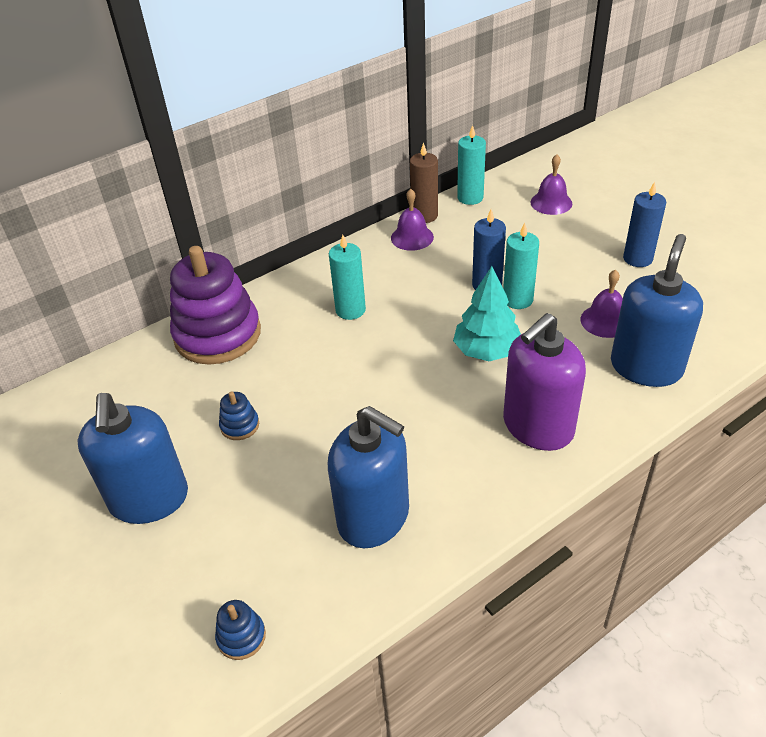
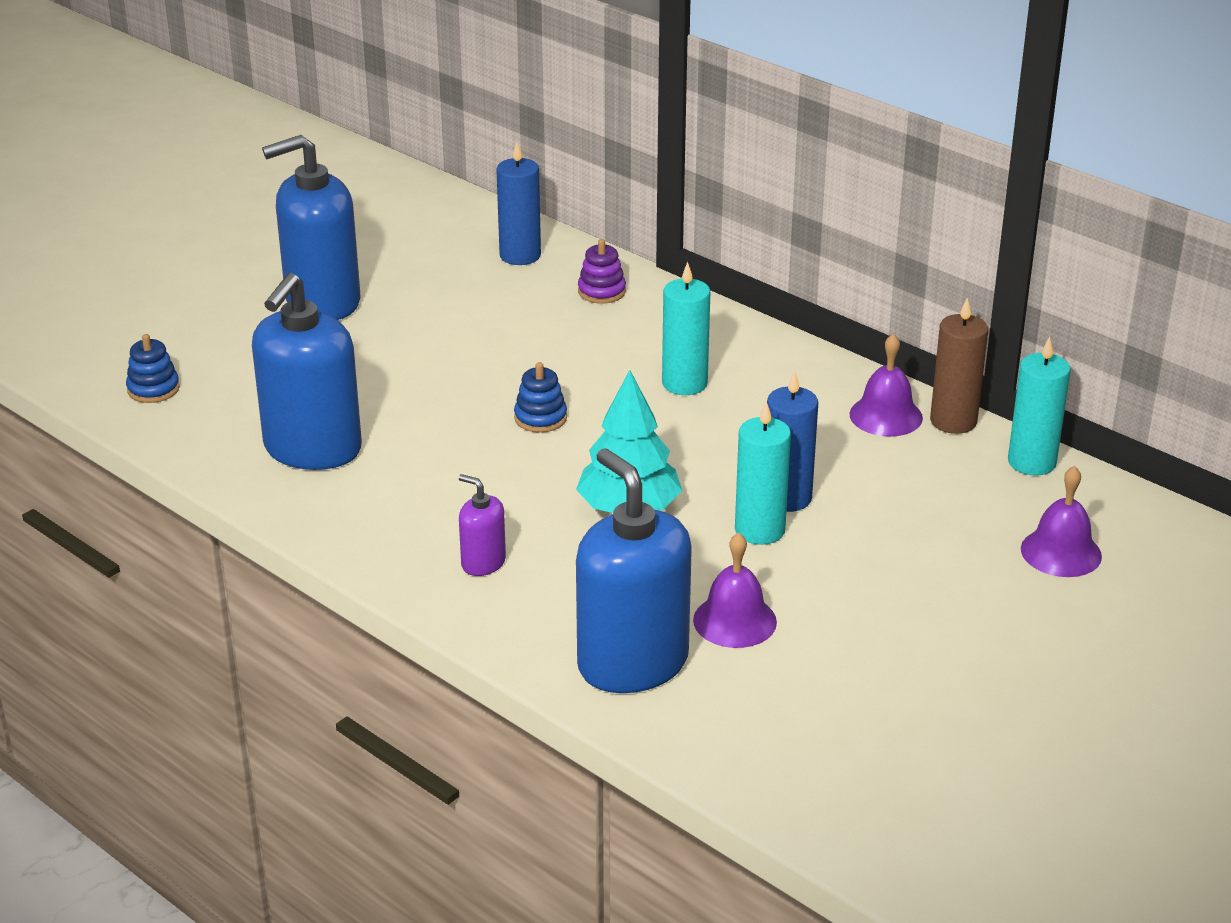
camera: 75 degrees right, 10 degrees down
(218, 335) = (601, 292): purple stacking toy -> purple stacking toy, size x0.40
(240, 425) = (442, 336): blue stacking toy -> blue stacking toy (540, 418)
(537, 427) = (483, 563): purple soap dispenser -> purple soap dispenser, size x0.46
(637, 259) = (924, 656): blue candle -> blue candle (520, 255)
(646, 367) = (632, 663): blue soap dispenser -> blue soap dispenser turned 135 degrees counterclockwise

